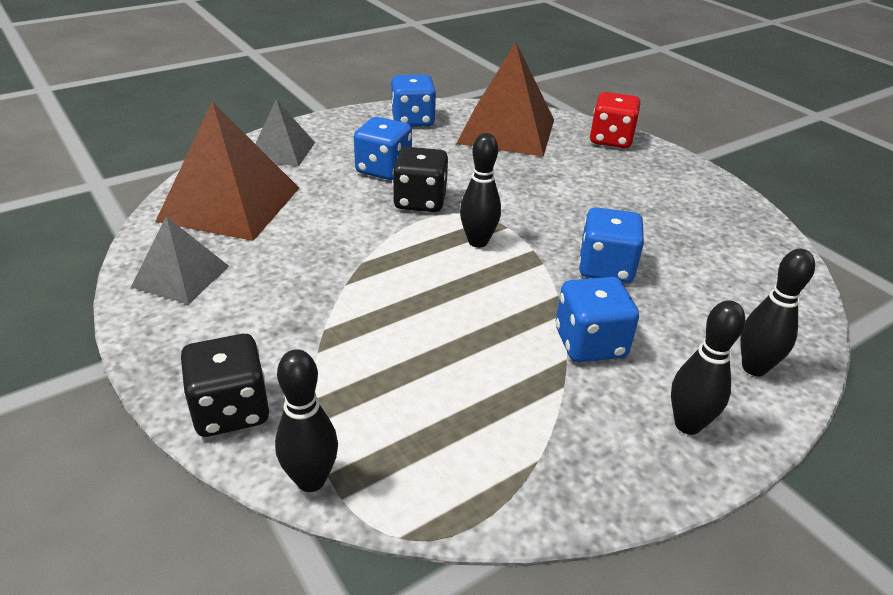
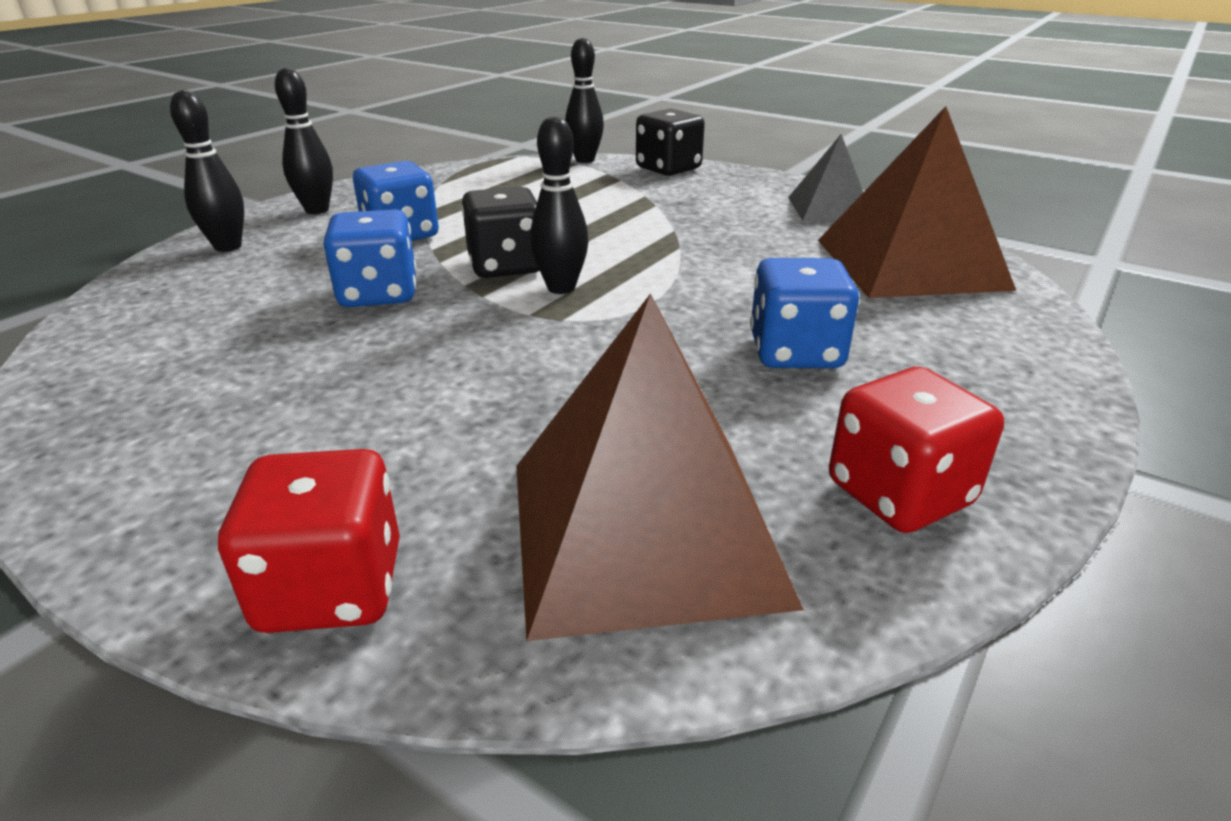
camera: 160 degrees right, 5 degrees down
(282, 151) = (998, 343): grey pyramid -> none
(412, 120) = (899, 493): blue dice -> red dice
(420, 201) = (682, 318): black dice -> black dice (506, 266)

